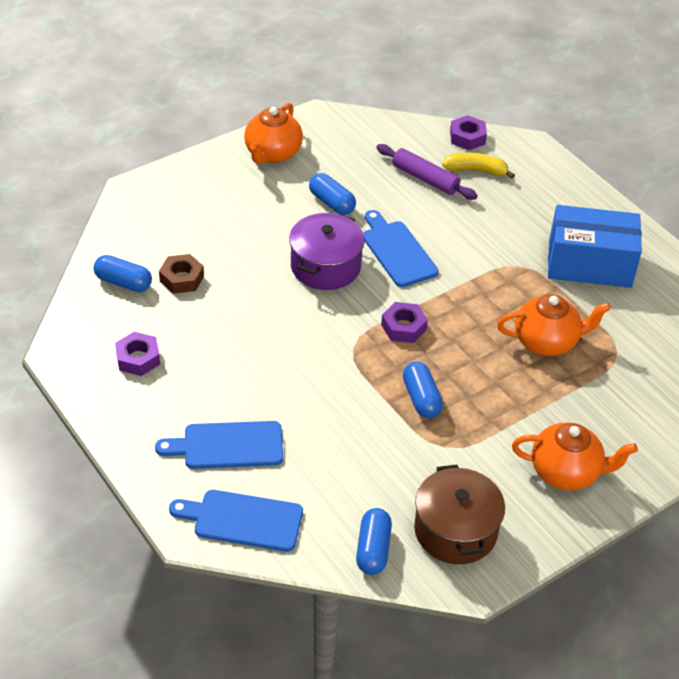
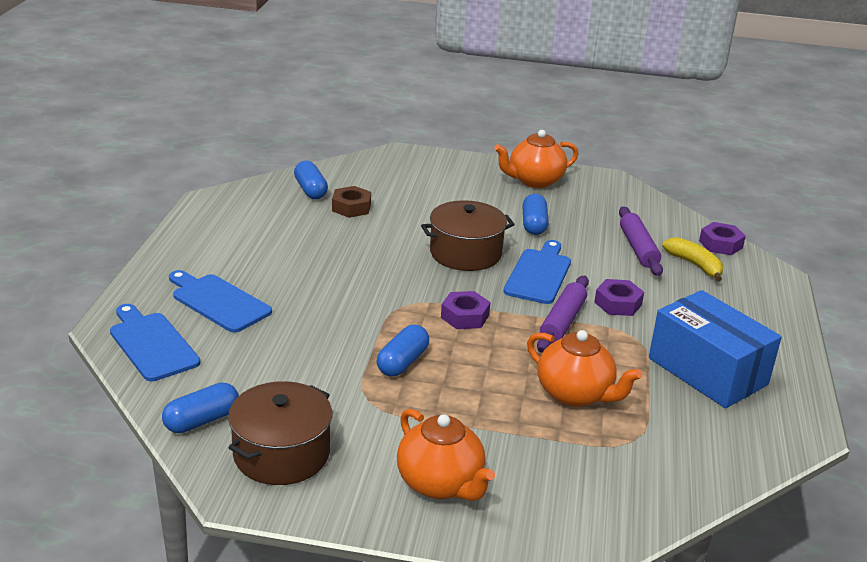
camera: 45 degrees right, 15 degrees down
(138, 358) = (248, 228): purple nut -> purple nut (618, 303)
(325, 266) = (465, 253): purple pot -> brown pot
(465, 285) = (562, 322): none -> purple rolling pin

